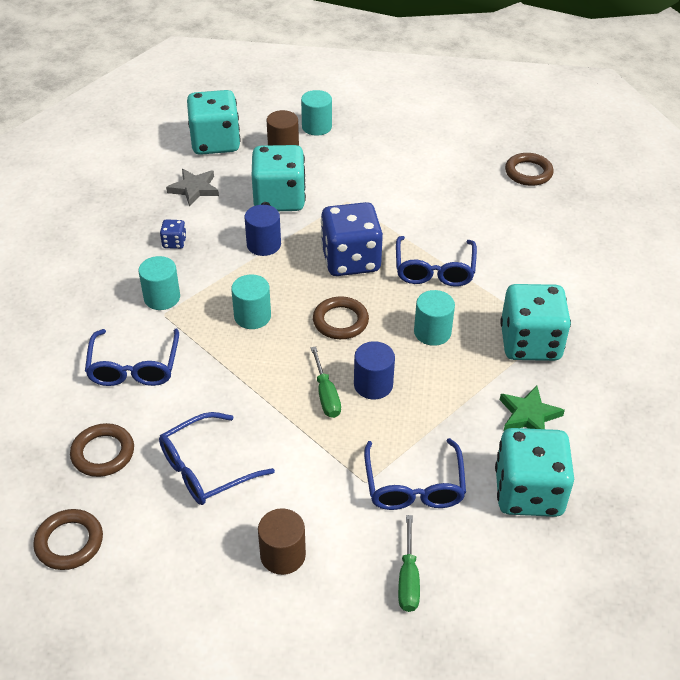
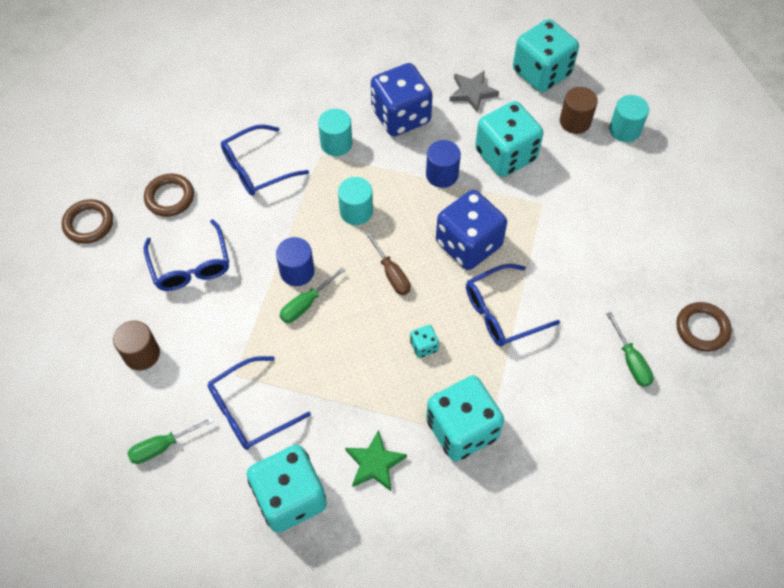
camera: 60 degrees right, 15 degrees up
(174, 242) = (401, 116): blue dice -> blue dice, size x2.38
(206, 468) = (190, 265): blue glasses -> blue glasses turned 135 degrees counterclockwise
(340, 321) = (391, 273): brown ring -> brown screwdriver
(373, 385) = (336, 331): blue cylinder -> blue cylinder (297, 271)
(432, 332) = (424, 346): turquoise cylinder -> turquoise dice
(531, 220) = (631, 361): none -> green screwdriver

